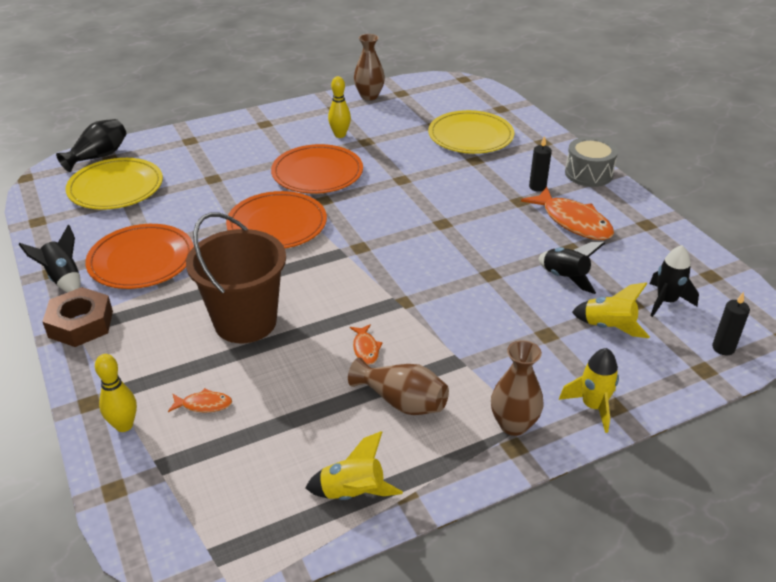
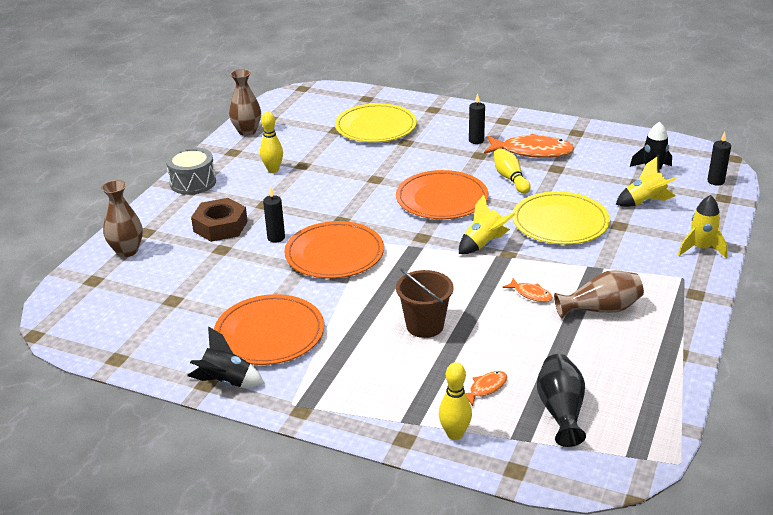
camera: 40 degrees left, 5 degrees down
(81, 324) = (302, 400): brown nut -> brown nut (220, 226)
(98, 156) = (78, 284): black vase -> black vase (561, 411)
(116, 187) = (144, 298): yellow plate -> yellow plate (560, 222)
(245, 322) = (425, 326): brown bucket -> brown bucket, size x0.63
(259, 189) = (276, 238): none -> black candle
(317, 173) = (303, 204): orange plate -> orange plate (442, 199)
(353, 493) = (654, 372): yellow rocket -> yellow rocket (483, 244)
(513, 236) = (510, 178): none -> yellow bowling pin
(513, 424) = (677, 283): brown vase -> brown vase (127, 251)
(565, 278) = (579, 187): black rocket -> none
(588, 174) = (495, 117): grey drum -> grey drum (193, 182)

